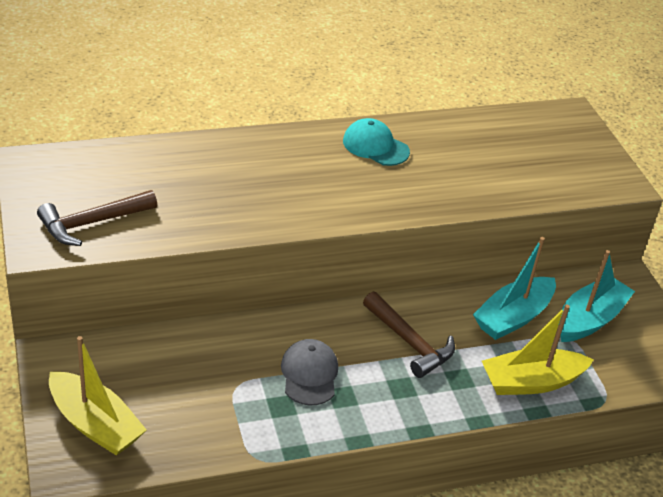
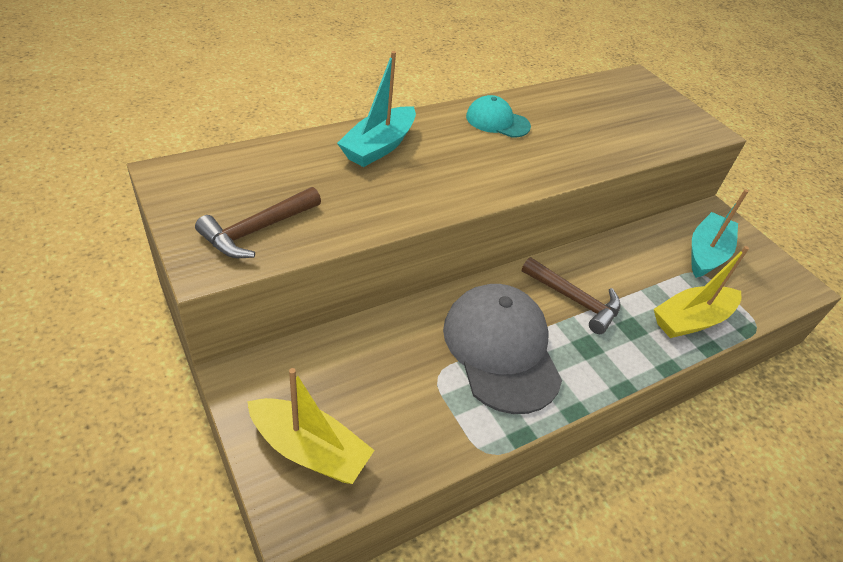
camera: 15 degrees left, 5 degrees up
(309, 374) = (501, 349): grey cap -> grey cap, size x1.87
(513, 317) = (647, 261): turquoise boat -> turquoise boat (379, 146)

